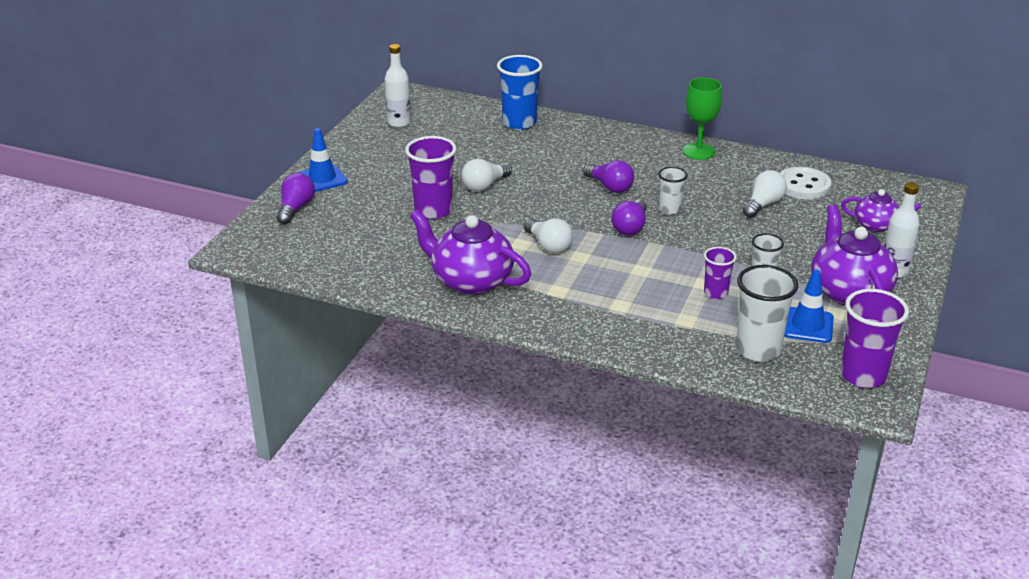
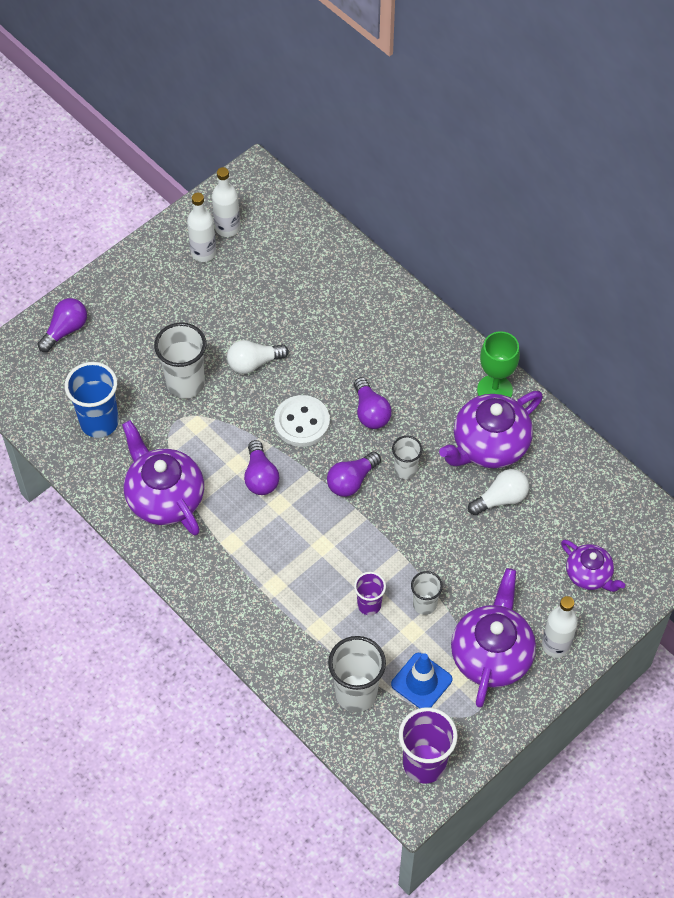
camera: 25 degrees right, 25 degrees up
(322, 179) = (110, 293): blue traffic cone -> none
(389, 139) = (203, 252): none -> white bottle
(433, 211) = (185, 383): purple cup -> white cup
(519, 123) = (344, 273): blue cup -> blue cup (99, 422)
(548, 245) = (260, 477): white light bulb -> purple light bulb
(724, 180) = (489, 445): none -> purple teapot
(803, 185) = (562, 486): white button -> white button (302, 422)

